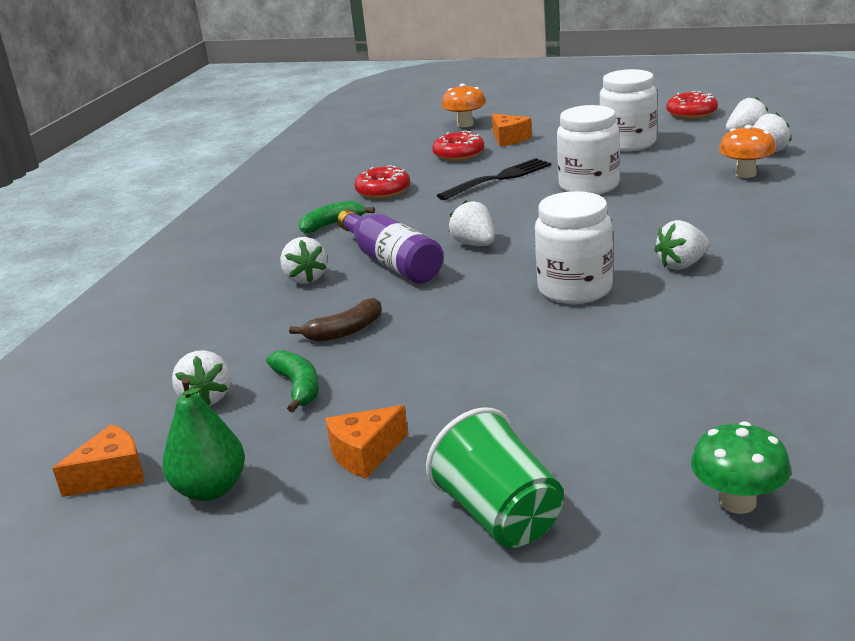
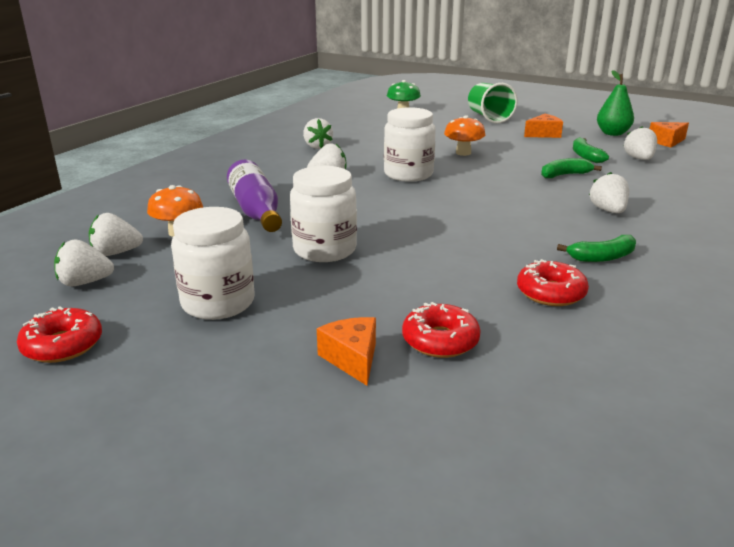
camera: 170 degrees left, 0 degrees up
(345, 331) = (564, 175): brown banana -> green banana
(391, 262) = (536, 211): purple bottle -> purple bottle (256, 211)
(465, 124) = (400, 432): orange mushroom -> orange mushroom (463, 153)
(474, 244) = (463, 213): white strawberry -> white strawberry (317, 146)
(498, 179) = (409, 280): black fork -> none

